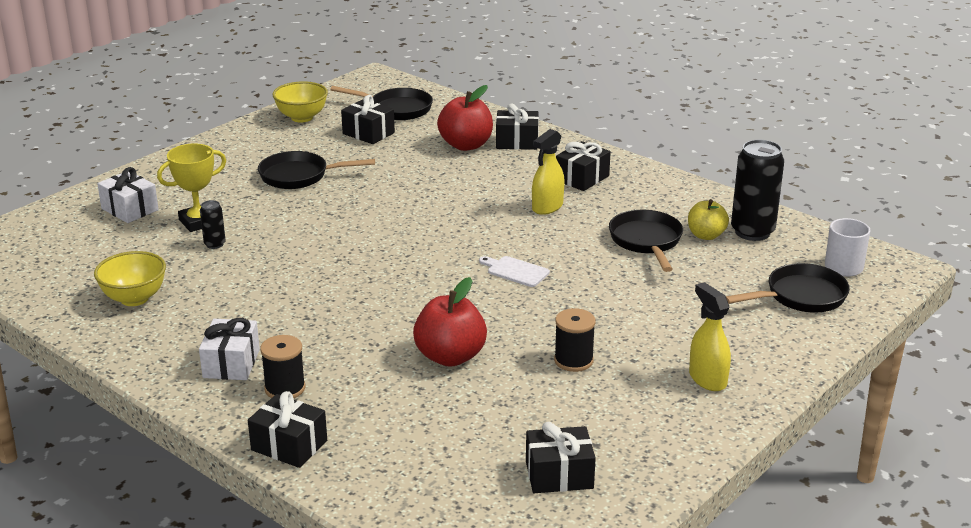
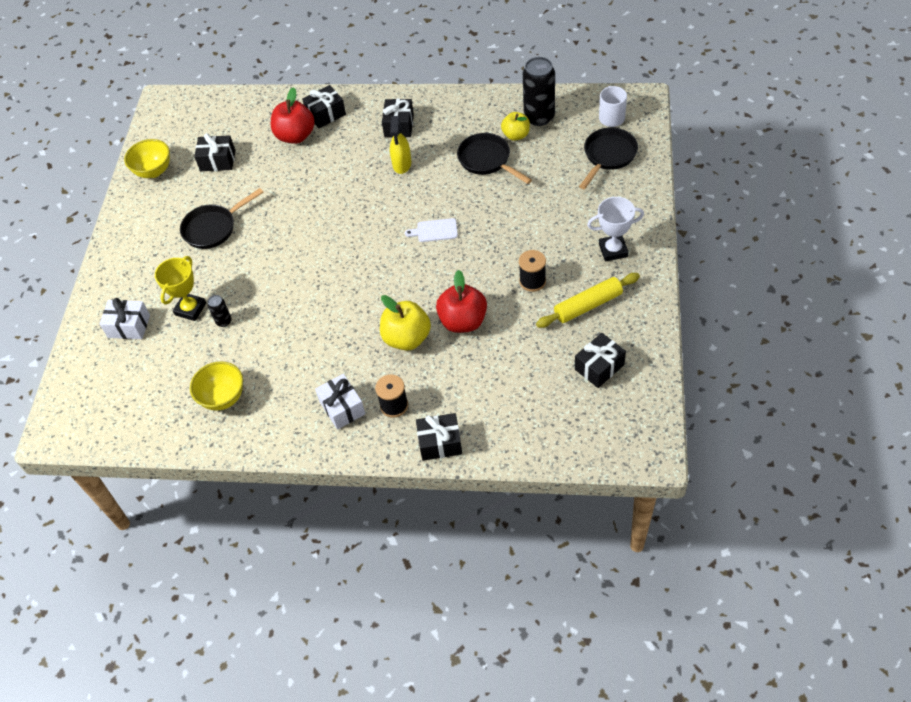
camera: 30 degrees left, 25 degrees up
(372, 341) = (407, 338): none -> yellow apple
(396, 109) = (212, 126): black pan -> none
(614, 412) = (588, 305): none -> yellow rolling pin
(707, 379) = (613, 250): yellow spray bottle -> white trophy

